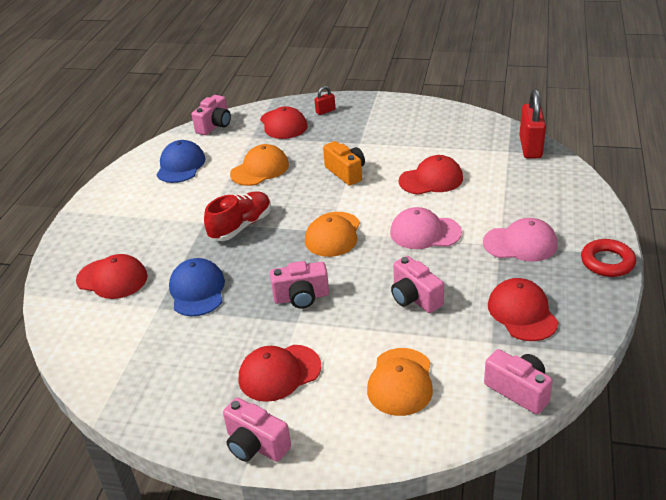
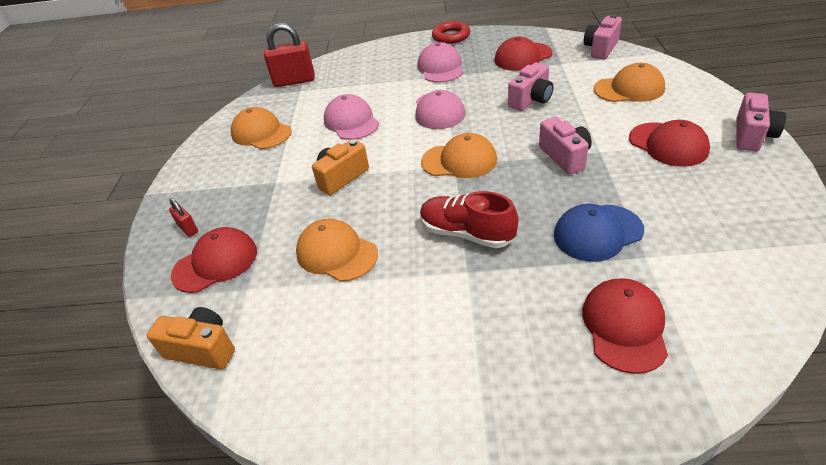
camera: 100 degrees left, 5 degrees up
(181, 165) = (328, 353): blue cap -> none
(215, 125) = (202, 349): pink camera -> orange camera
(431, 179) = (351, 122): red cap -> pink cap
(437, 133) = (261, 133): none -> orange cap

